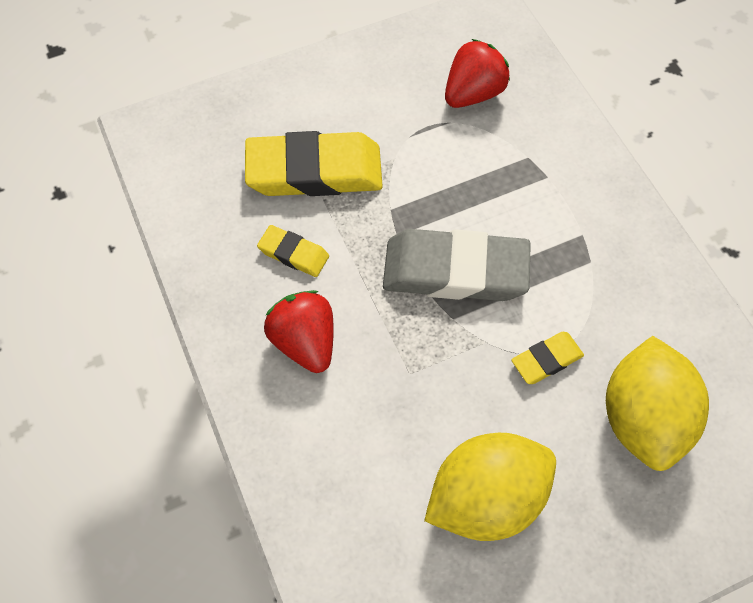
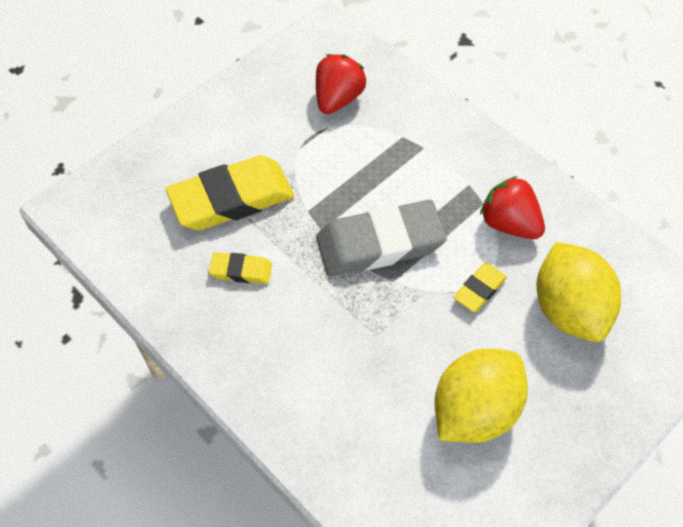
camera: 20 degrees left, 5 degrees down
(305, 342) = (280, 338): red strawberry -> red strawberry (509, 224)

